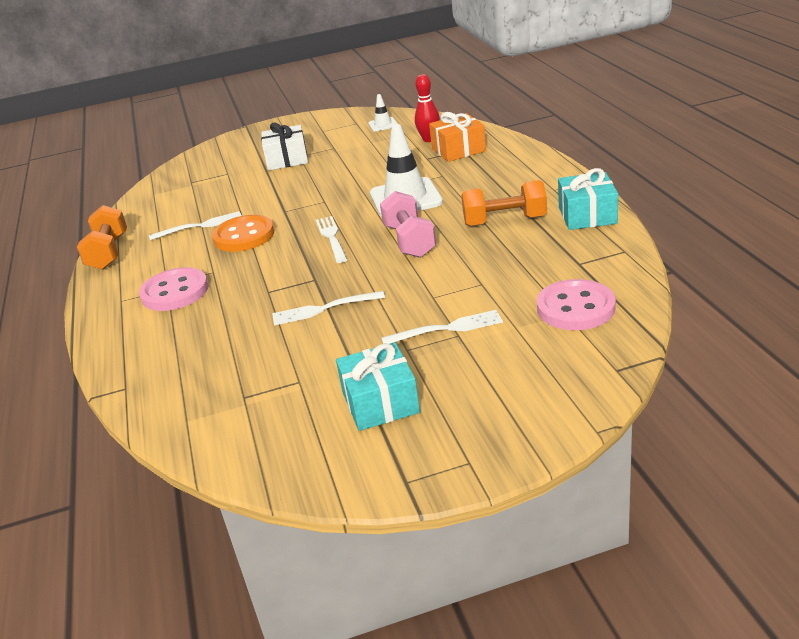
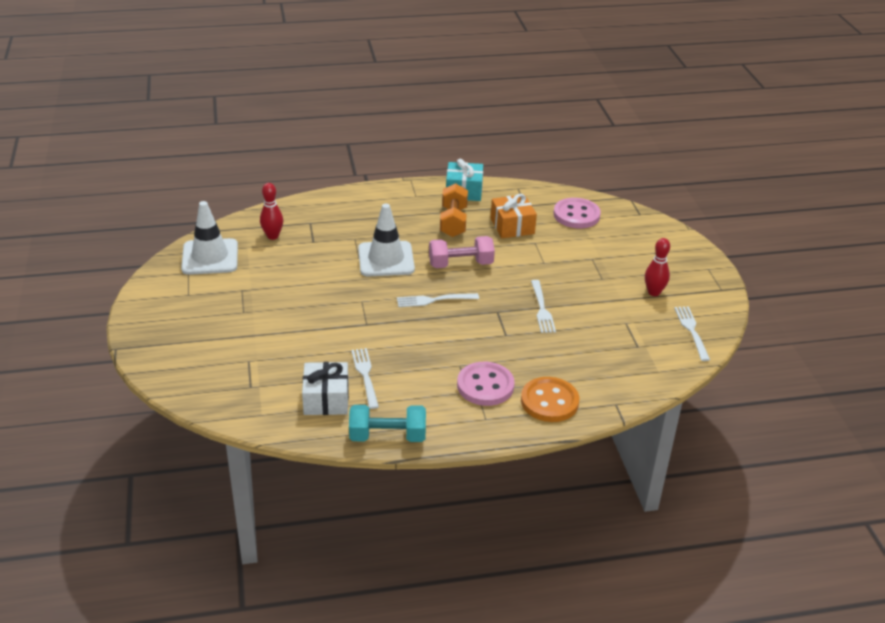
camera: 90 degrees left, 5 degrees up
(108, 253) = (387, 436): orange dumbbell -> turquoise dumbbell
(244, 236) = (403, 348): orange button -> orange button (549, 401)
(287, 159) = (246, 320): white gift -> white gift (326, 399)
(380, 402) = (654, 292): turquoise gift -> red bowling pin
(383, 125) = (210, 257): white traffic cone -> white traffic cone, size x2.04
(447, 328) = (584, 261): white fork -> white fork (691, 331)
(458, 150) = (309, 225): orange gift -> orange gift (512, 226)

